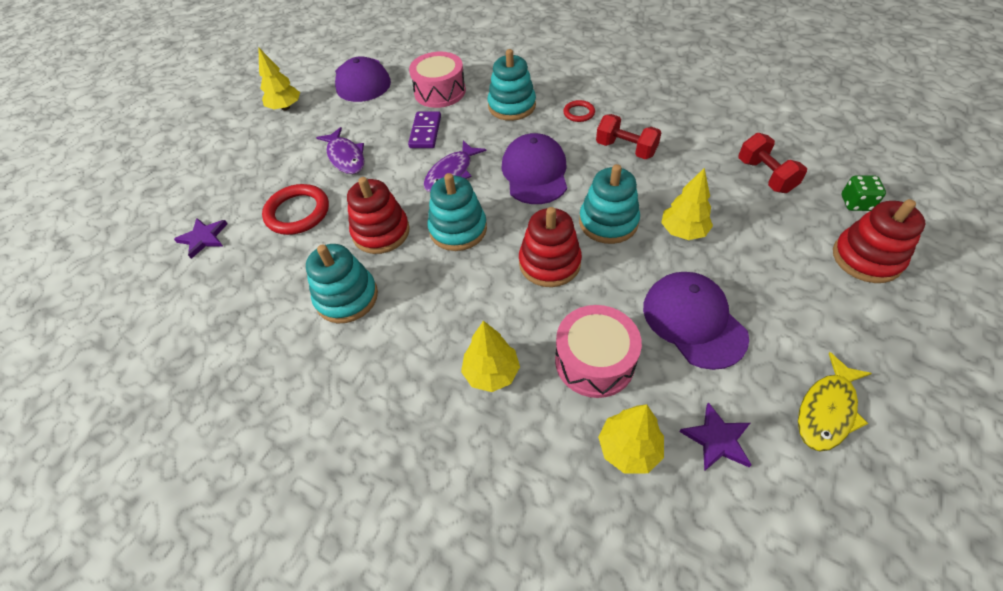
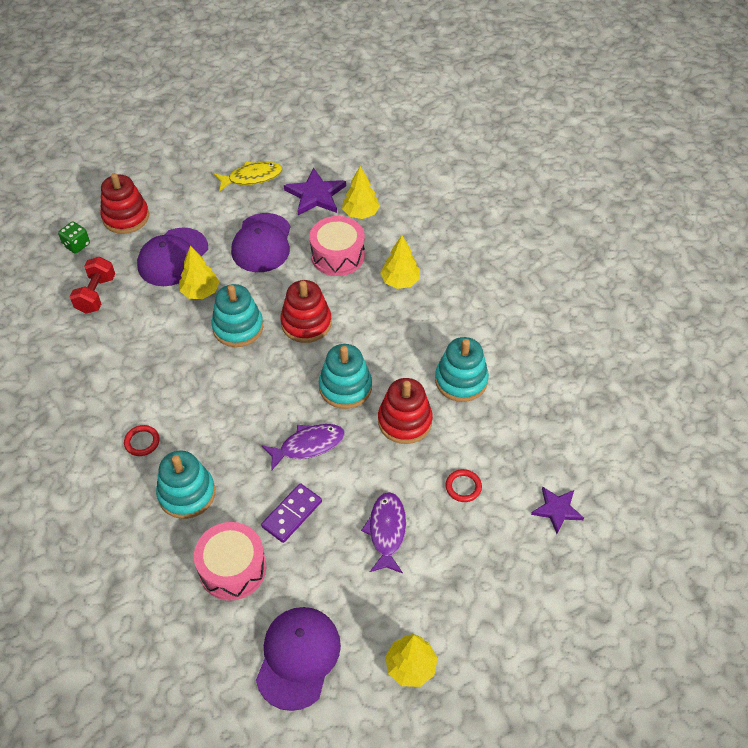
camera: 150 degrees left, 0 degrees up
(297, 212) = (463, 487): red ring -> red ring, size x0.54
(535, 173) = (243, 401): purple cap -> purple cap (173, 257)
(625, 149) = (153, 378): red dumbbell -> none
(717, 439) = (315, 195): purple star -> purple star, size x1.53

